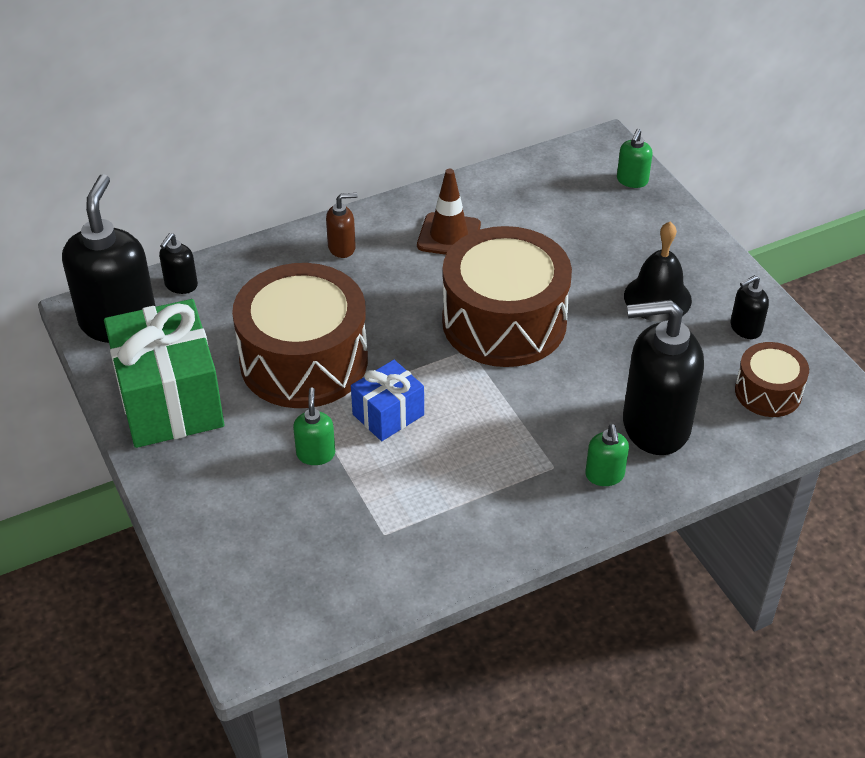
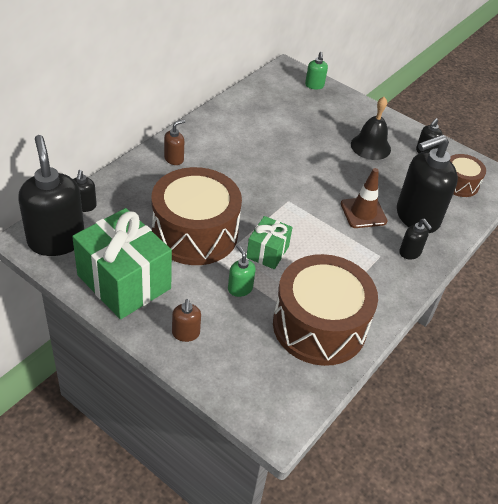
camera: 30 degrees left, 0 degrees up
(205, 492) = (186, 333): none -> brown soap dispenser
(388, 414) = (267, 252): blue gift -> green gift
(449, 235) = (233, 137): brown traffic cone -> brown traffic cone (363, 213)
(504, 322) = (298, 180): brown drum -> brown drum (319, 326)
(604, 475) = (410, 253): green soap dispenser -> black soap dispenser

